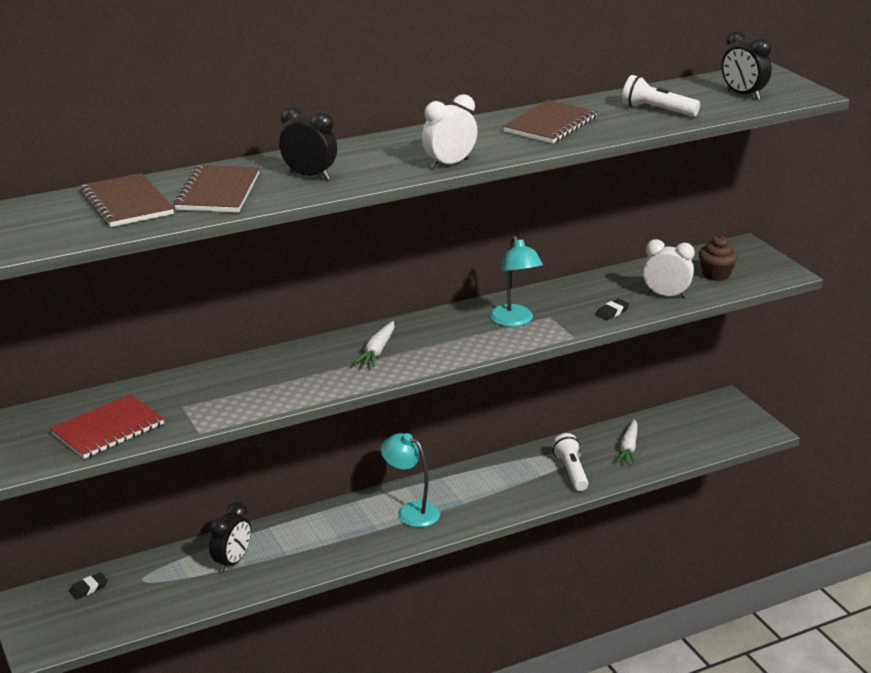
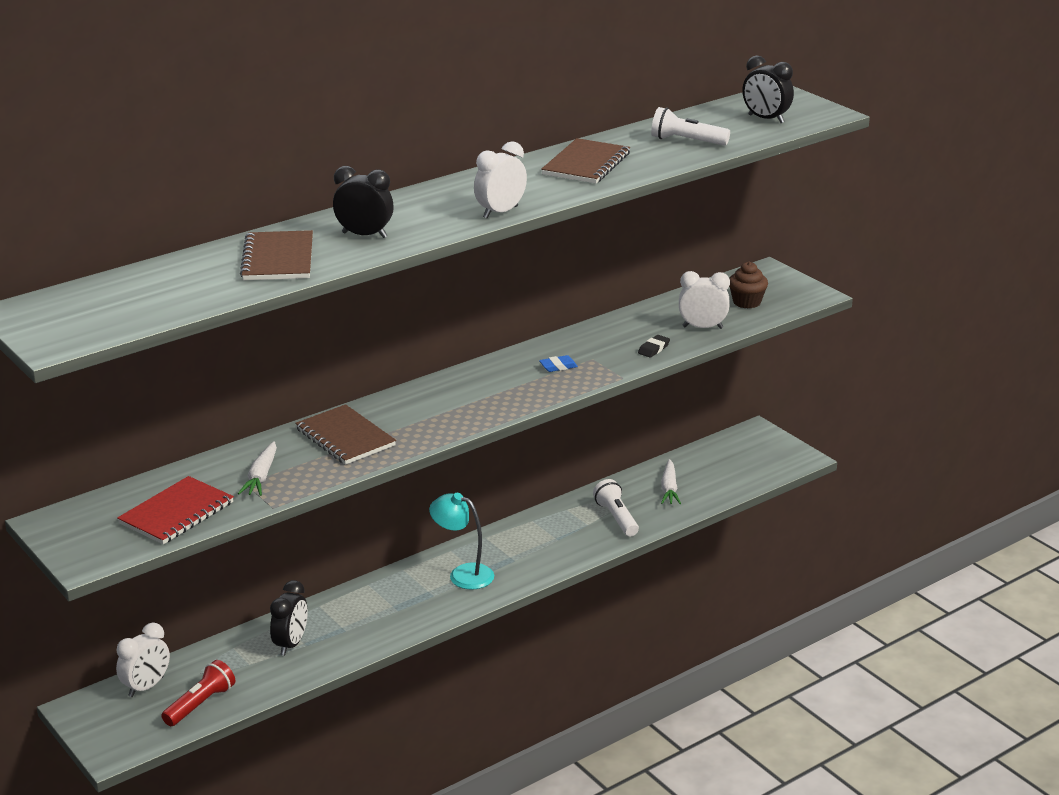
camera: 10 degrees left, 0 degrees up
(88, 588) = (146, 687): black eraser -> white clock
(126, 203) = (189, 278): brown notebook -> brown notebook (345, 437)
(132, 611) = (200, 704): none -> red flashlight
(377, 351) = (428, 409): white carrot -> white carrot (261, 476)
(514, 321) = (558, 366): turquoise lamp -> blue eraser

